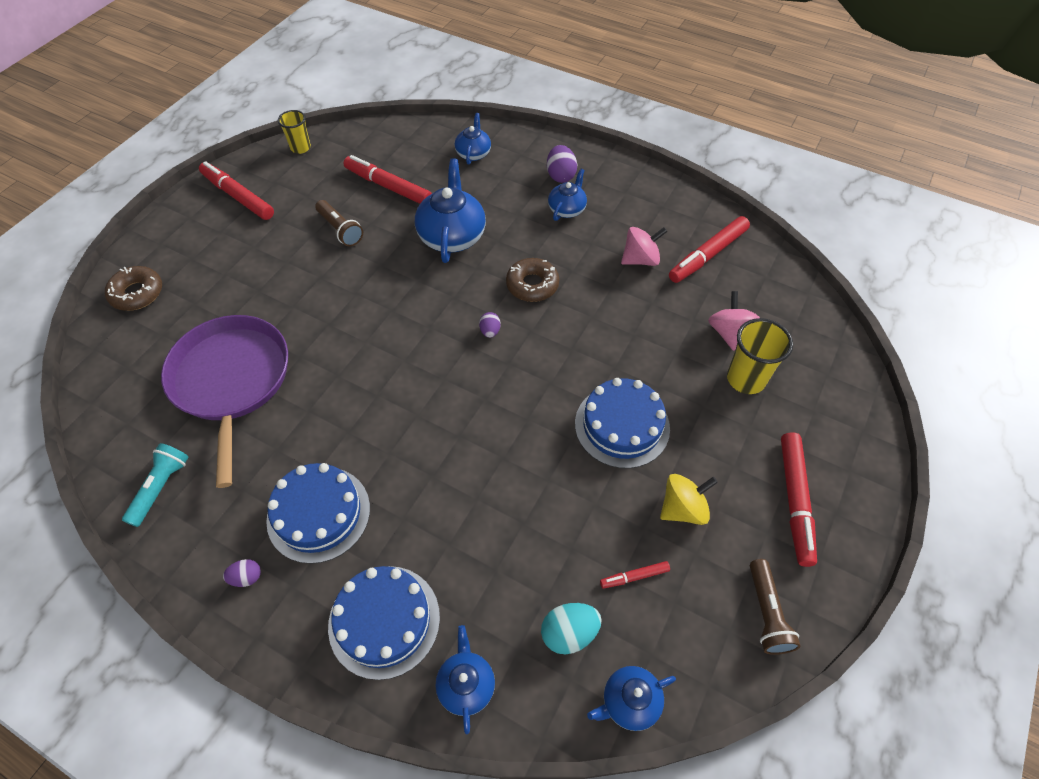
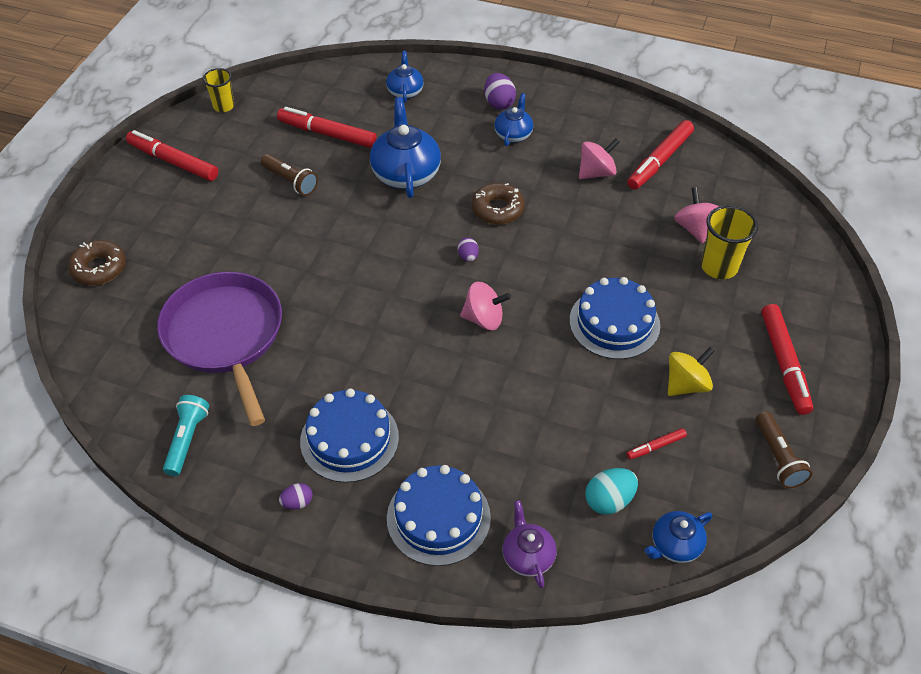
camera: 10 degrees left, 5 degrees down
(466, 685) = (528, 556): blue teapot -> purple teapot
(489, 401) = (484, 319): none -> pink spinning top

